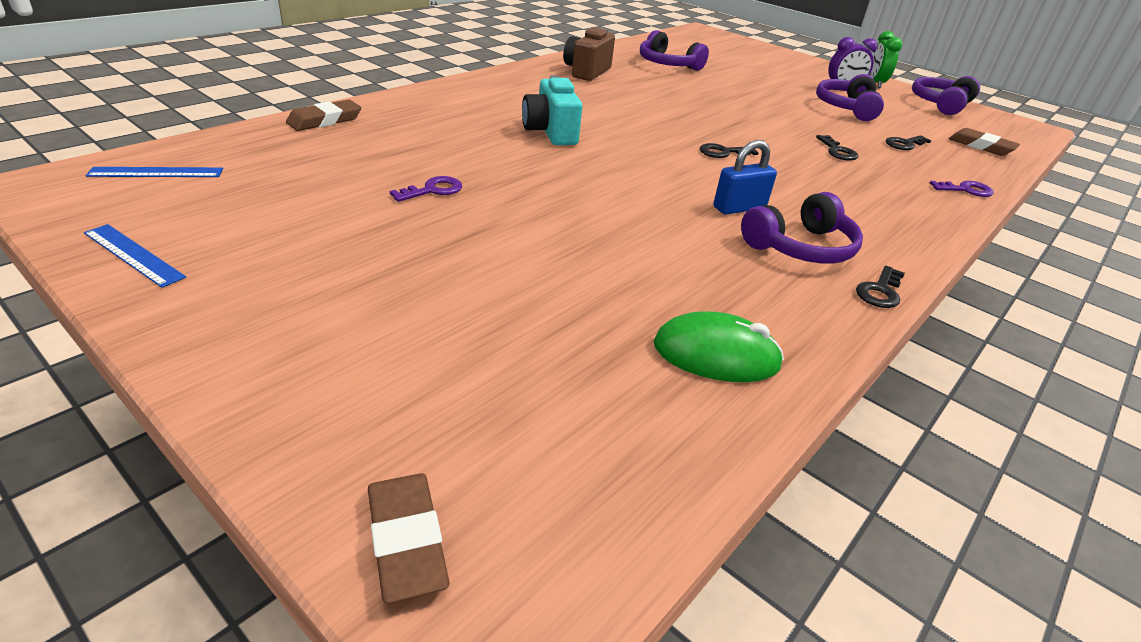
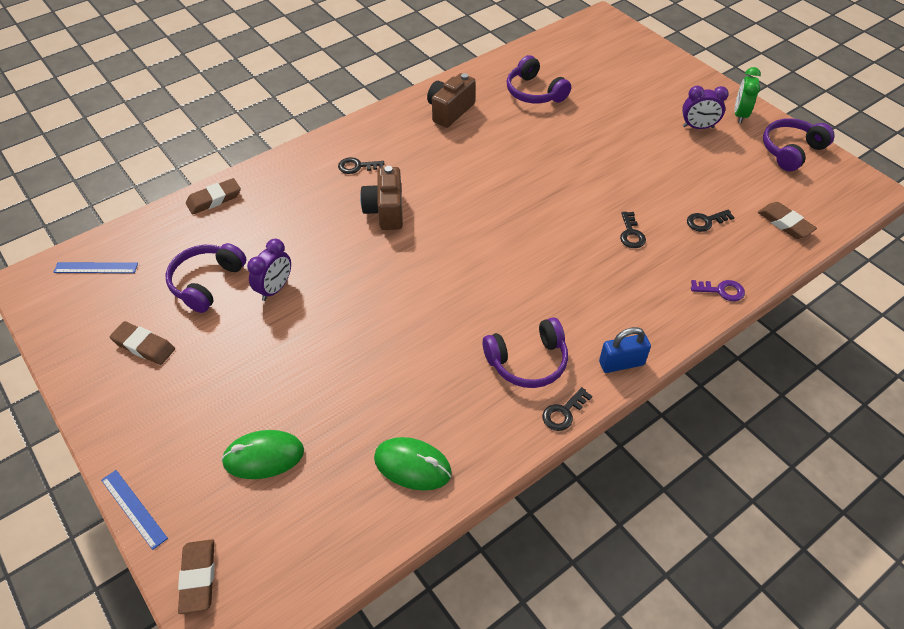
camera: 15 degrees right, 15 degrees up
(133, 255) = (81, 354): blue ruler -> blue ruler (134, 508)
(243, 244) = (144, 346): none -> brown eraser
(433, 190) = (275, 289): purple key -> purple clock
(477, 358) = (263, 457): none -> green mouse
(550, 132) = (385, 211): turquoise camera -> brown camera
(723, 152) = (523, 237): black key -> black key (357, 166)
(739, 208) = (501, 313): blue padlock -> blue padlock (621, 363)
(847, 108) = (682, 162): purple headphones -> purple headphones (207, 282)

